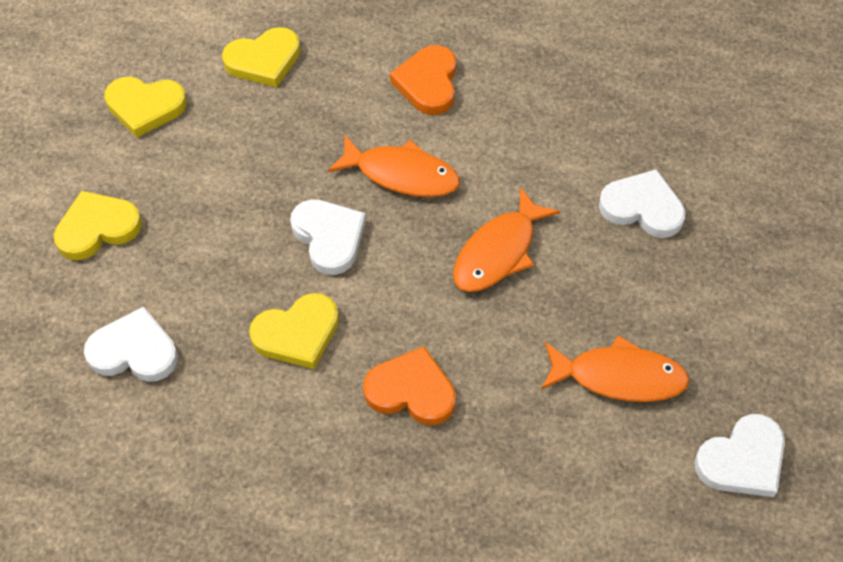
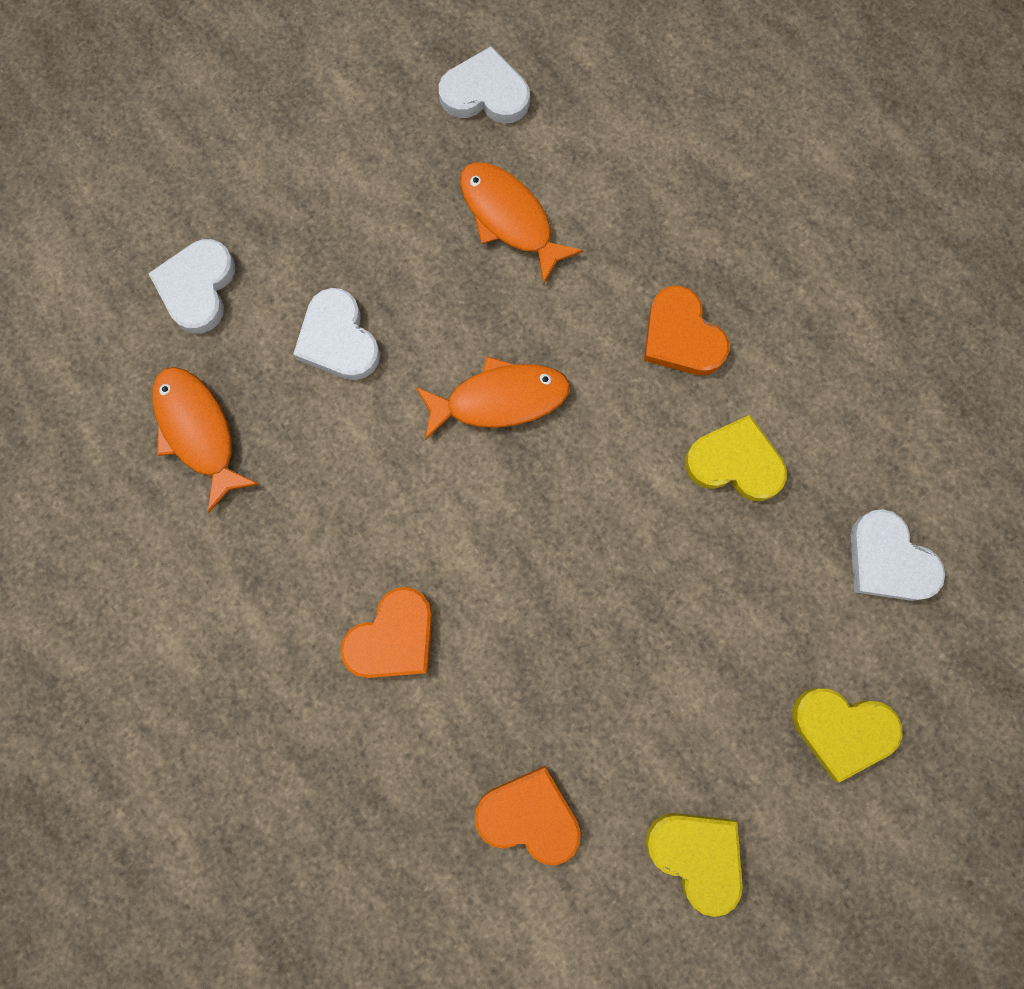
camera: 140 degrees left, 20 degrees up
(264, 60) = (529, 816): yellow heart -> orange heart
(329, 237) = (633, 537): white heart -> white heart (198, 287)
(401, 174) = (512, 550): orange fish -> orange fish (198, 432)

